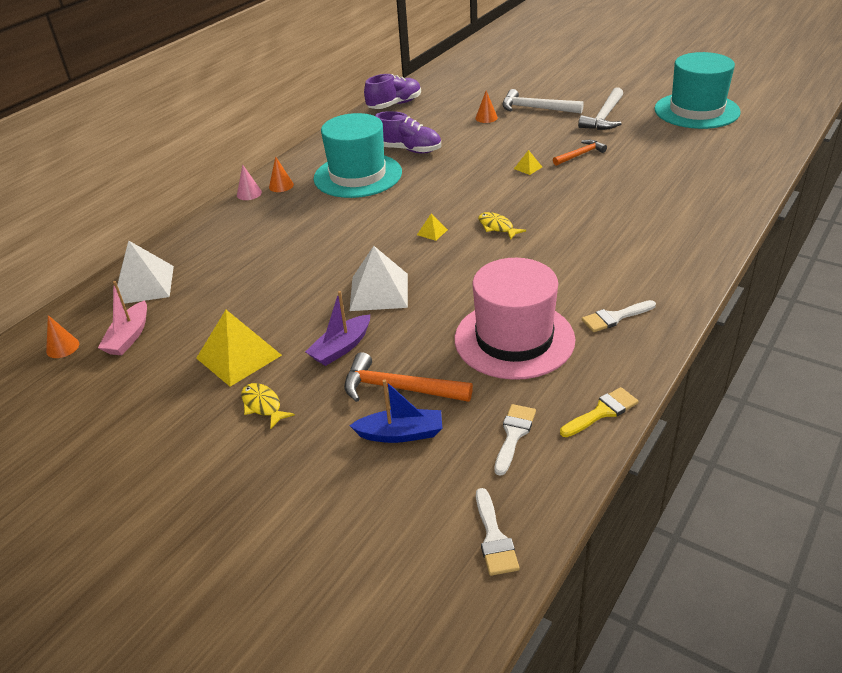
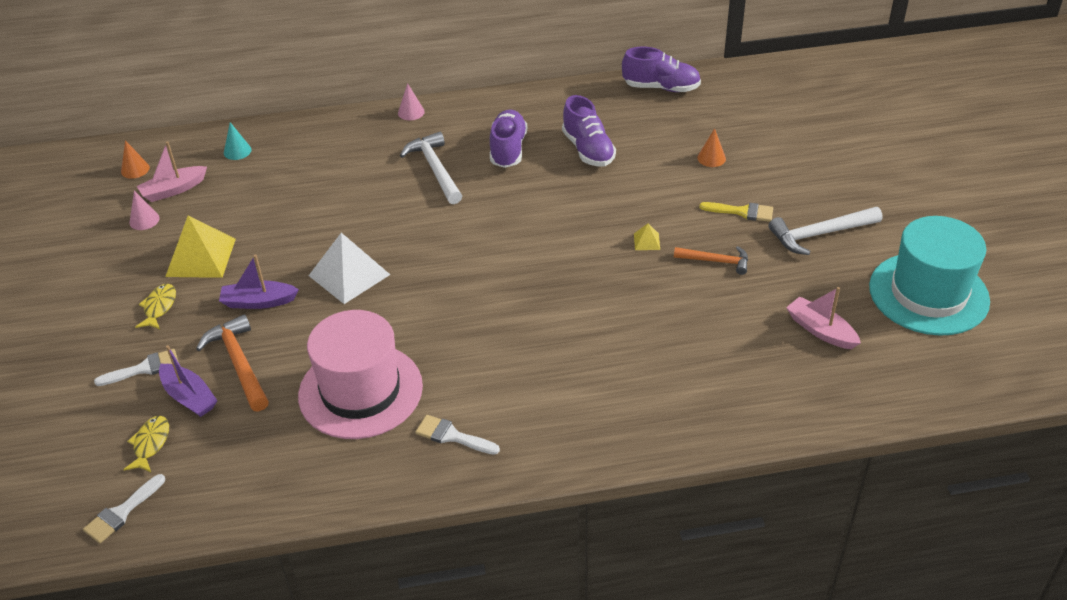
camera: 45 degrees right, 5 degrees up
(138, 369) = (144, 220): none -> pink cone
(144, 285) = (237, 151): white pyramid -> turquoise cone
(281, 185) = (442, 120): orange cone -> none
(357, 175) = (508, 149): turquoise hat -> purple shoe
(400, 434) = (189, 397): blue boat -> purple boat
(432, 232) = (467, 249): yellow pyramid -> none
(497, 227) = (518, 283): yellow fish -> yellow fish (150, 444)
(514, 434) = (240, 459): white brush -> white brush (144, 368)
(536, 108) = (775, 178): white hammer -> white hammer (435, 169)
(602, 412) = (312, 496): yellow brush -> yellow brush (742, 212)
(685, 150) = (821, 330): none -> pink boat

